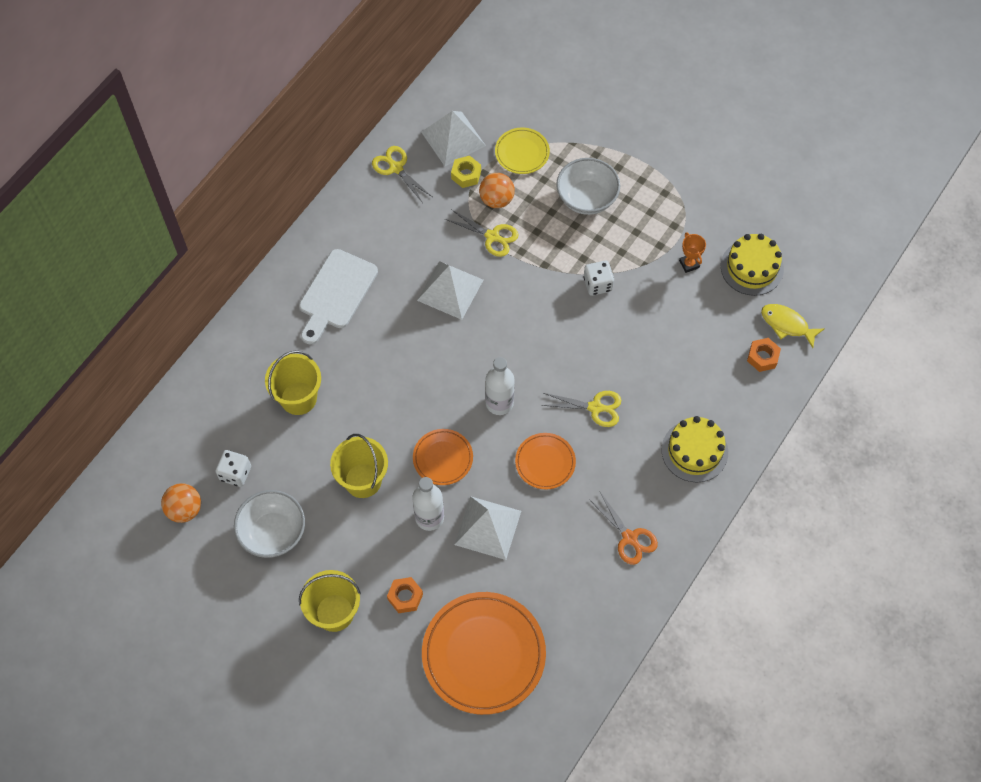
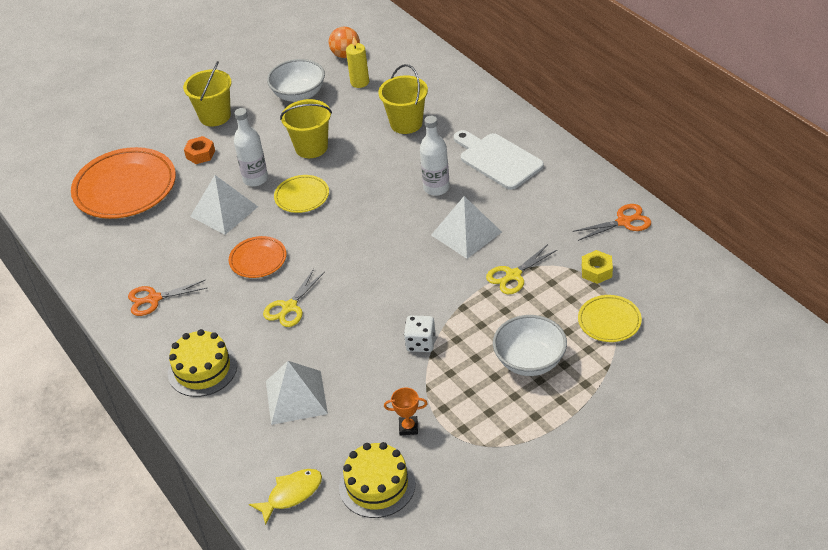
camera: 115 degrees right, 20 degrees down
(235, 473) = (359, 82): white dice -> yellow candle
(395, 167) = (624, 221): yellow scissors -> orange scissors
(443, 458) = (302, 196): orange plate -> yellow plate
(453, 138) = (647, 270): white pyramid -> white pyramid (296, 397)
(496, 199) = (556, 288): orange ball -> none
(499, 403) = (332, 242): white bottle -> white bottle (436, 188)
(762, 357) = (266, 458): orange nut -> none

